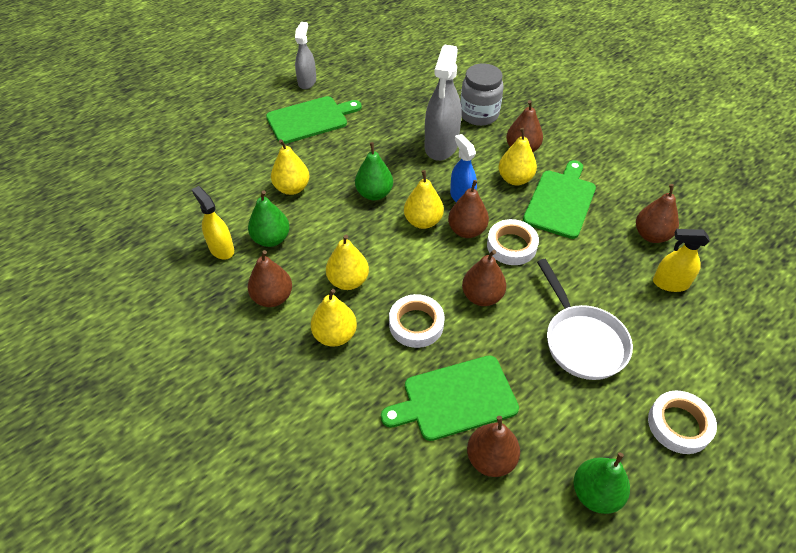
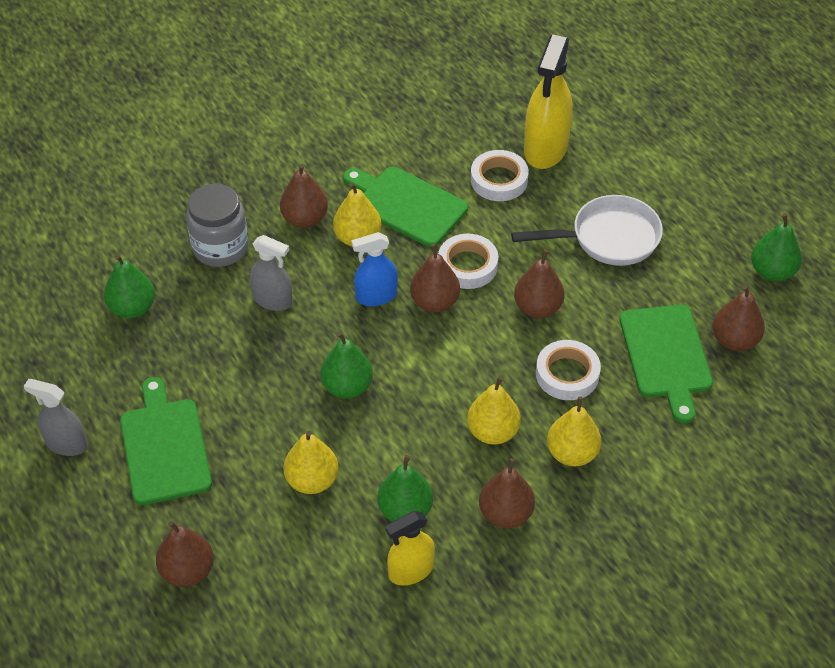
camera: 80 degrees left, 0 degrees up
(415, 87) = (132, 308): none -> green pear
(423, 221) = (409, 342): yellow pear -> none
(441, 146) = (273, 300): grey spray bottle -> grey spray bottle, size x0.60
(651, 235) = (476, 143): brown pear -> brown pear (187, 571)
(670, 283) = (545, 149): yellow spray bottle -> yellow spray bottle, size x1.68
(679, 425) = (709, 194): white tape -> white tape (499, 180)

